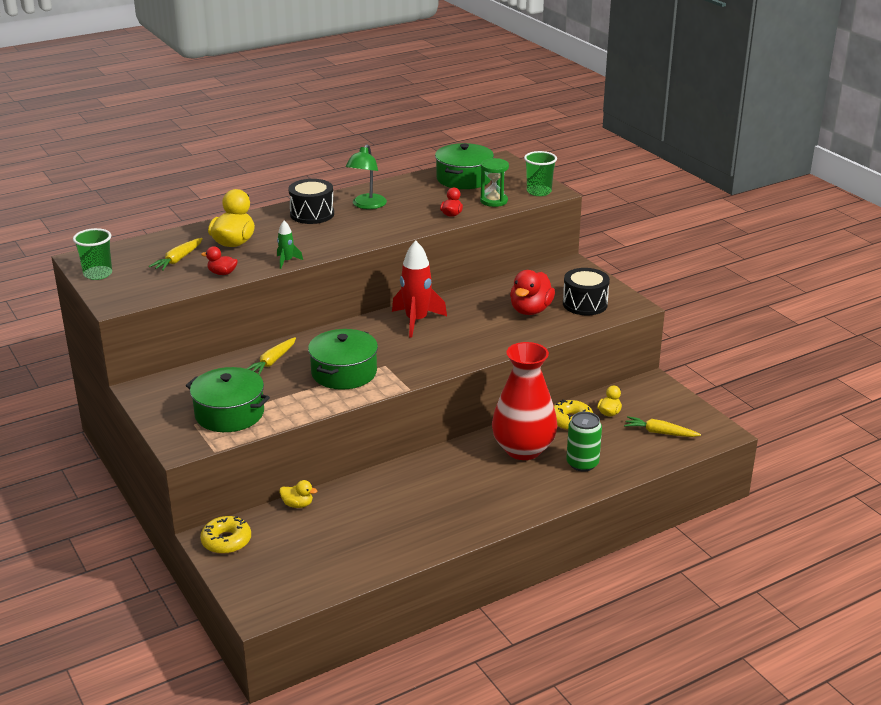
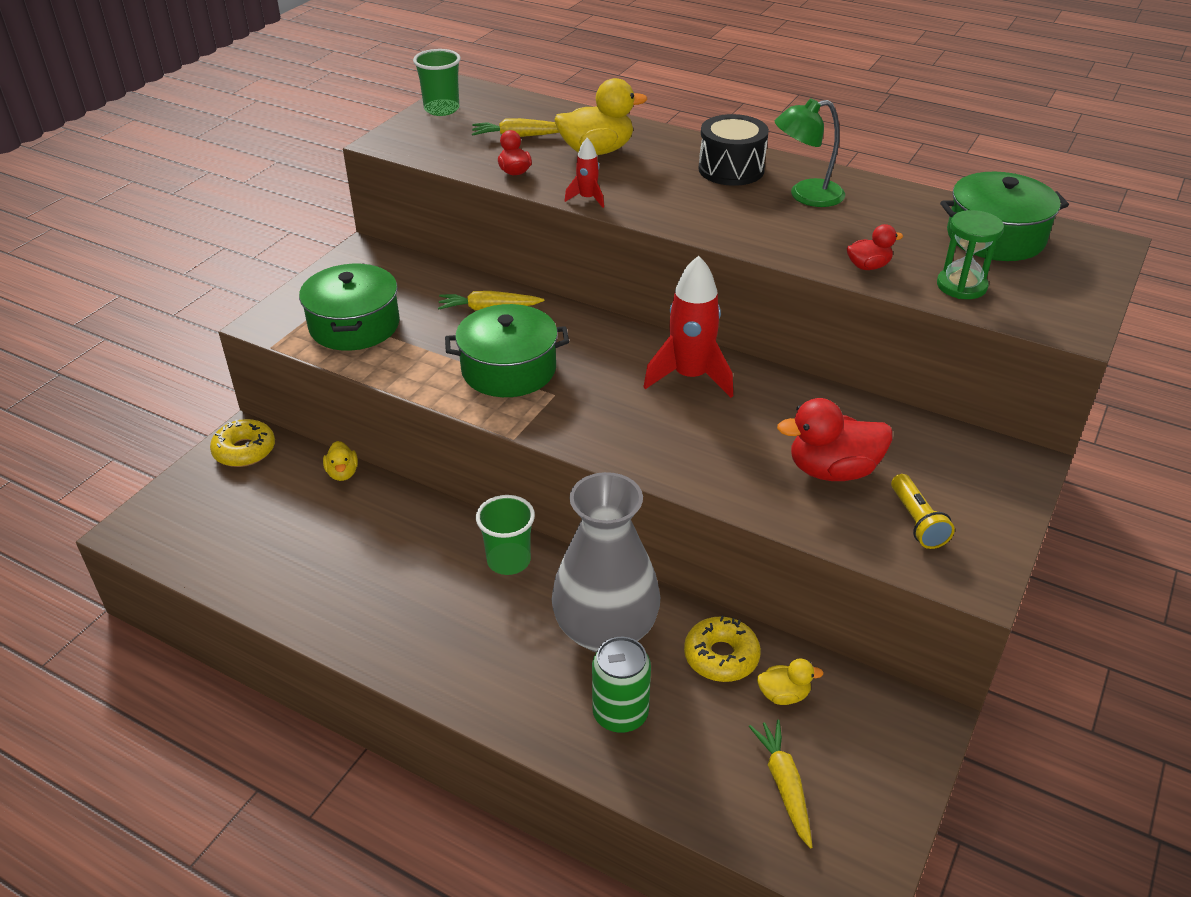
camera: 60 degrees right, 10 degrees up
(287, 261) = (587, 199): green rocket -> red rocket
(523, 449) = (605, 630): red vase -> grey vase
(539, 192) = (1053, 315): green cup -> green cup (508, 561)
(585, 304) = (917, 522): black drum -> yellow flashlight

